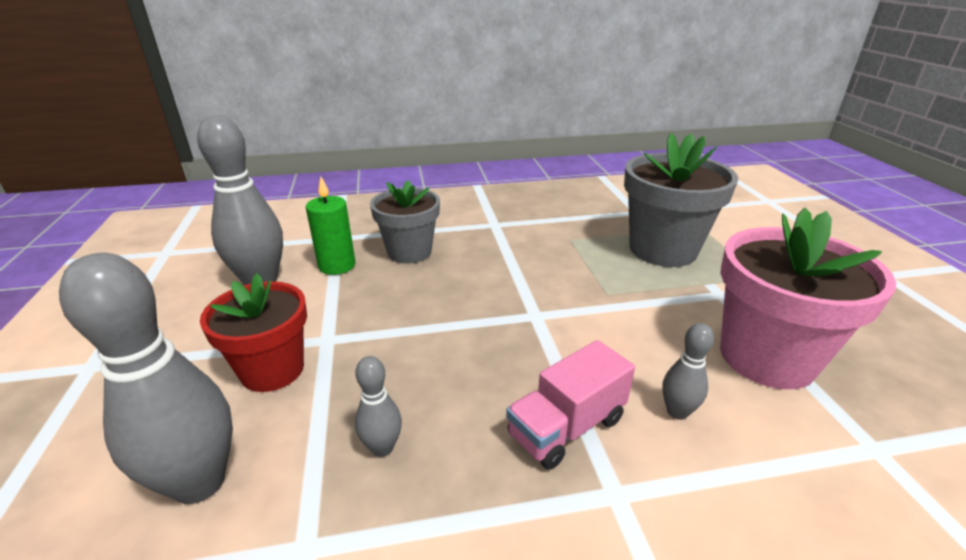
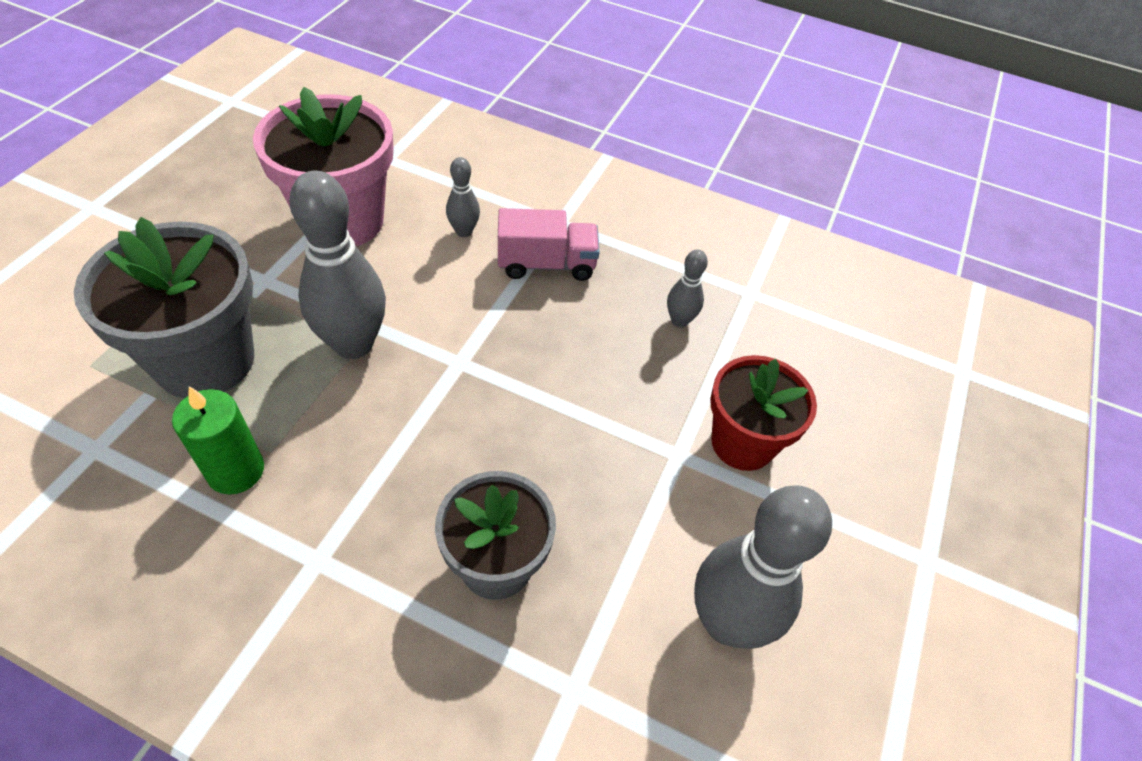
camera: 150 degrees left, 20 degrees up
(199, 482) = (812, 366): grey bowling pin -> grey bowling pin (353, 344)
(337, 265) = (612, 595): green candle -> green candle (236, 471)

